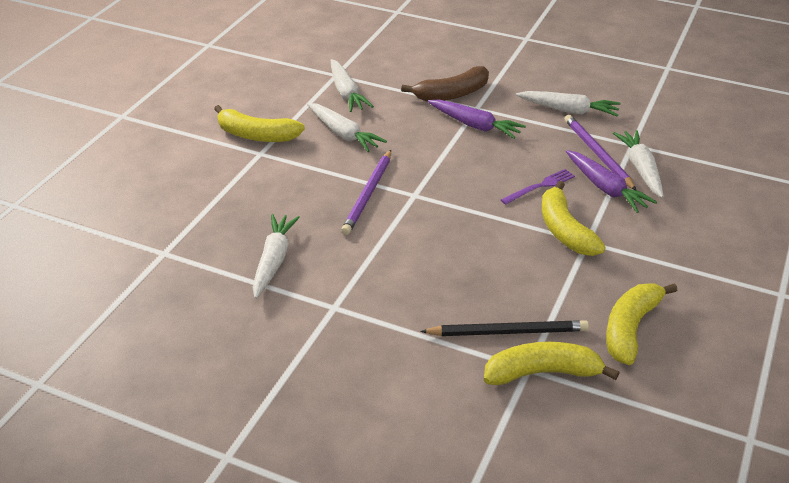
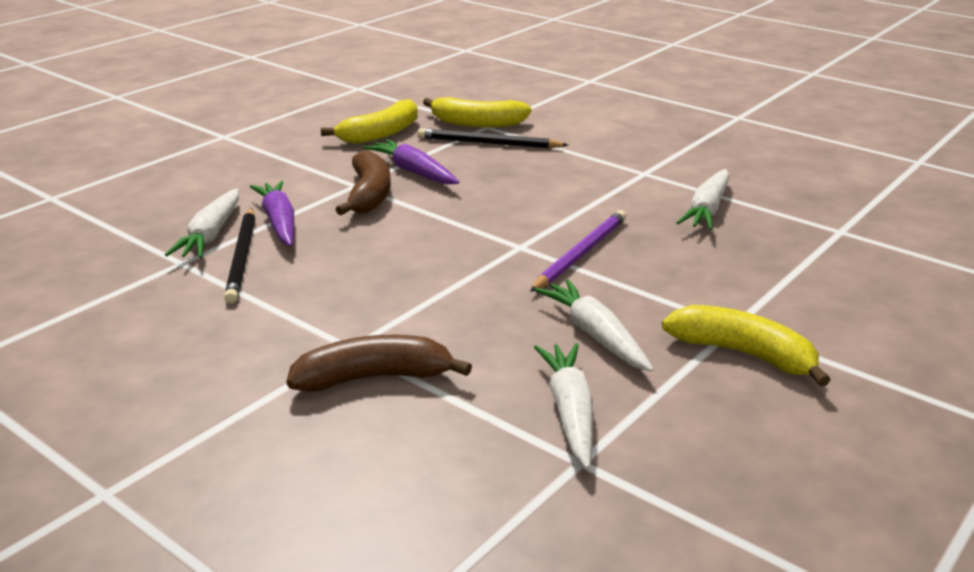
camera: 165 degrees left, 10 degrees down
(475, 125) = (377, 318): purple carrot -> purple carrot (413, 172)
(540, 186) = (356, 234): purple fork -> none
(565, 230) = (369, 195): yellow banana -> brown banana
(568, 110) = (209, 320): white carrot -> none
(597, 154) = (242, 257): purple pencil -> black pencil

